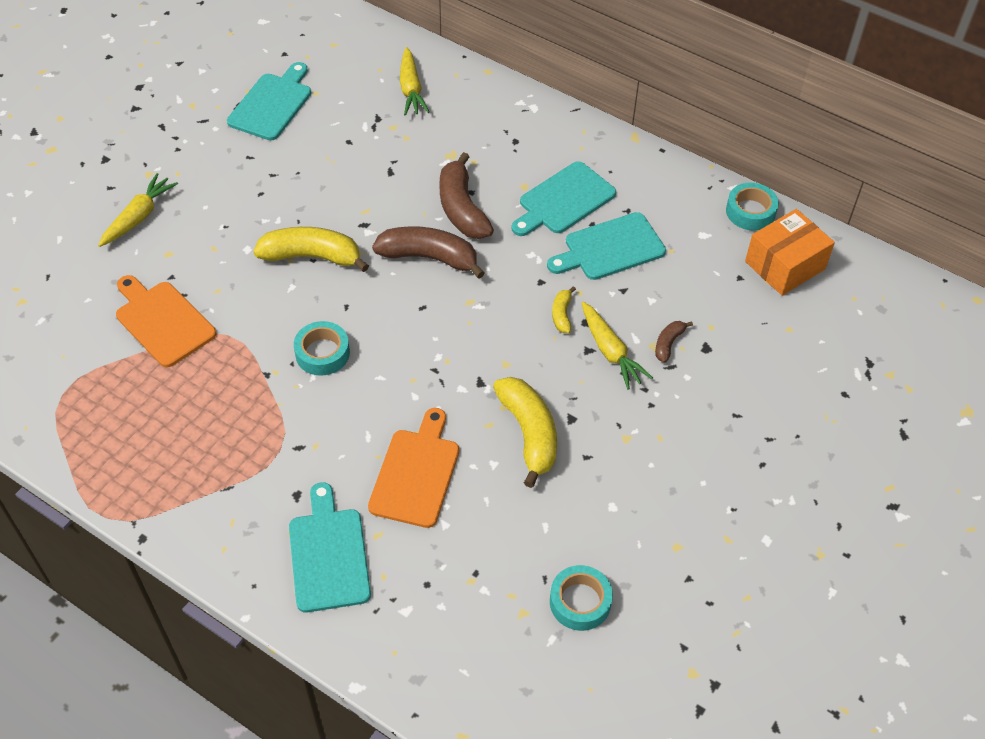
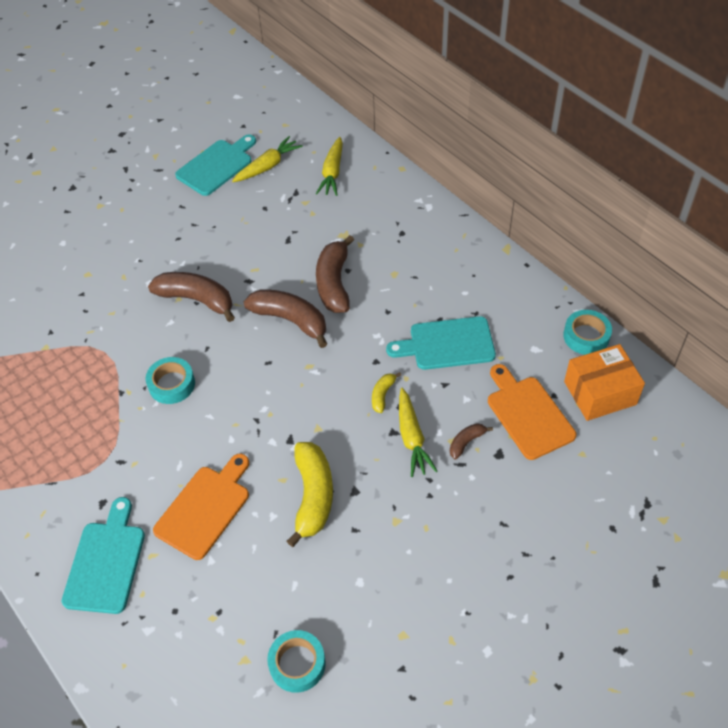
camera: 20 degrees right, 0 degrees up
(139, 217) = (78, 239): yellow carrot -> yellow carrot (268, 166)
(163, 321) = (60, 329): orange cutting board -> orange cutting board (528, 414)
(312, 256) = (196, 299): yellow banana -> brown banana
(564, 200) = (423, 293): turquoise cutting board -> none

